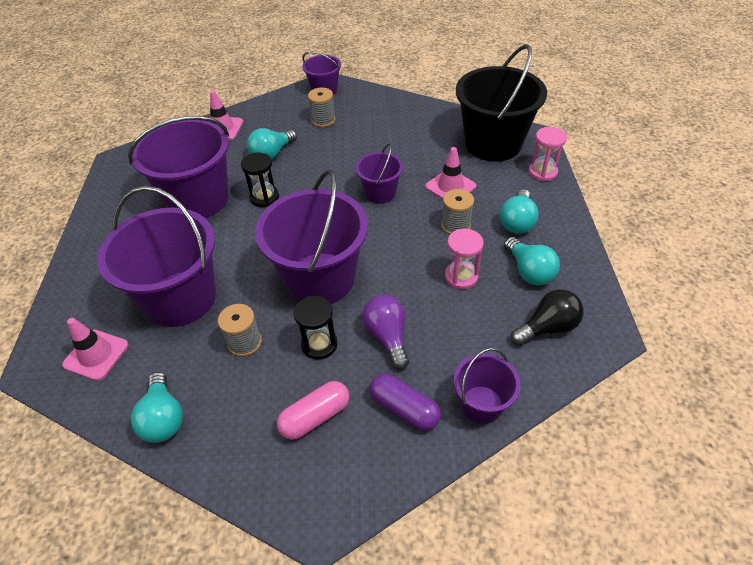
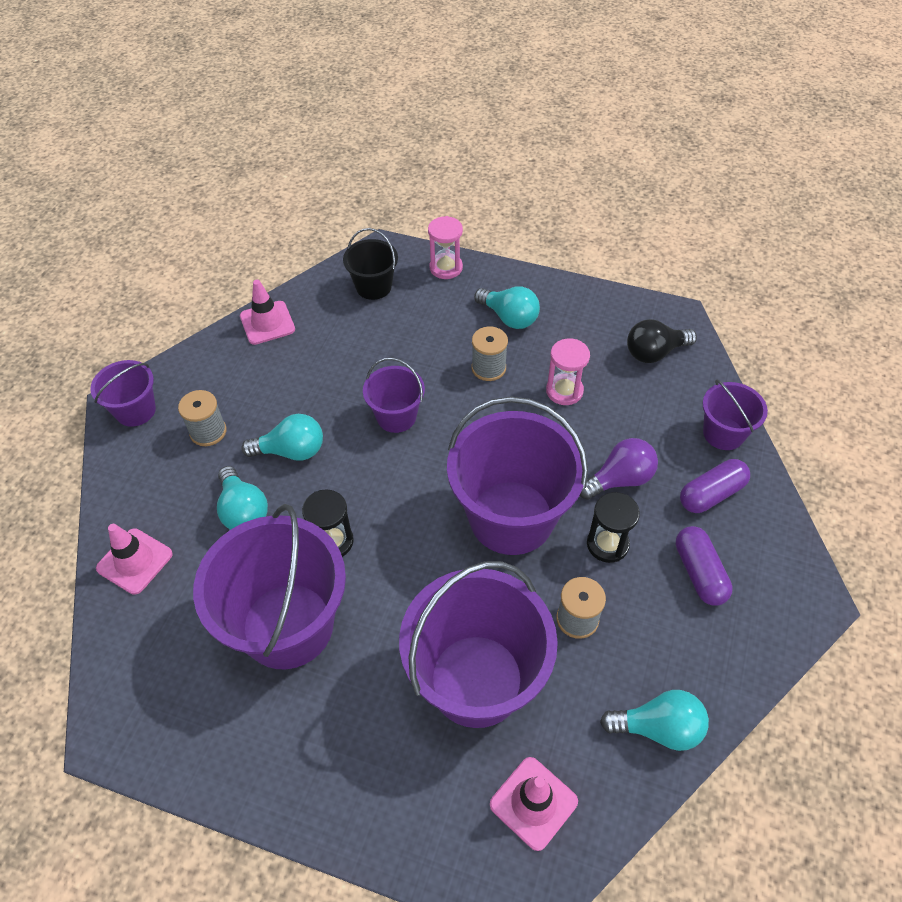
camera: 70 degrees left, 5 degrees up
(315, 417) = (699, 573): pink capsule -> purple capsule
(387, 337) = (619, 479): purple light bulb -> purple light bulb turned 150 degrees clockwise
(450, 186) = (423, 349): pink traffic cone -> pink traffic cone (267, 323)
(493, 144) = (373, 287): black bucket -> black bucket, size x0.51
(529, 271) = (581, 337): turquoise light bulb -> turquoise light bulb (291, 451)
(547, 327) = (654, 352): black light bulb -> black light bulb turned 105 degrees counterclockwise

